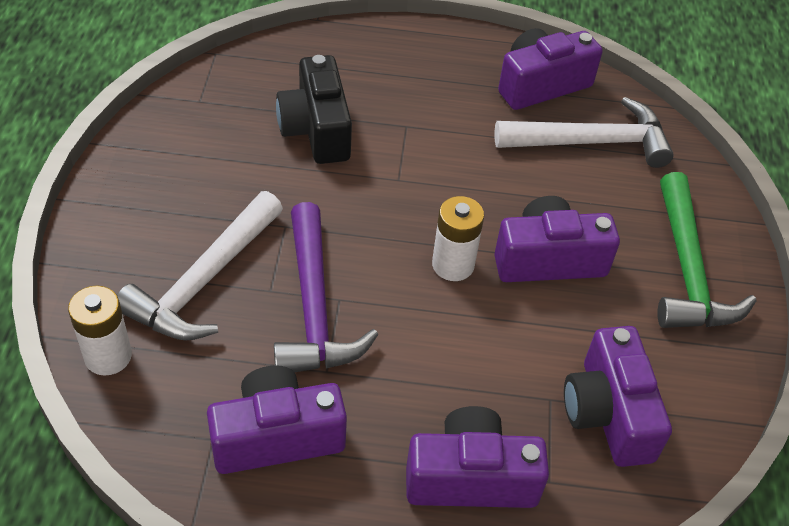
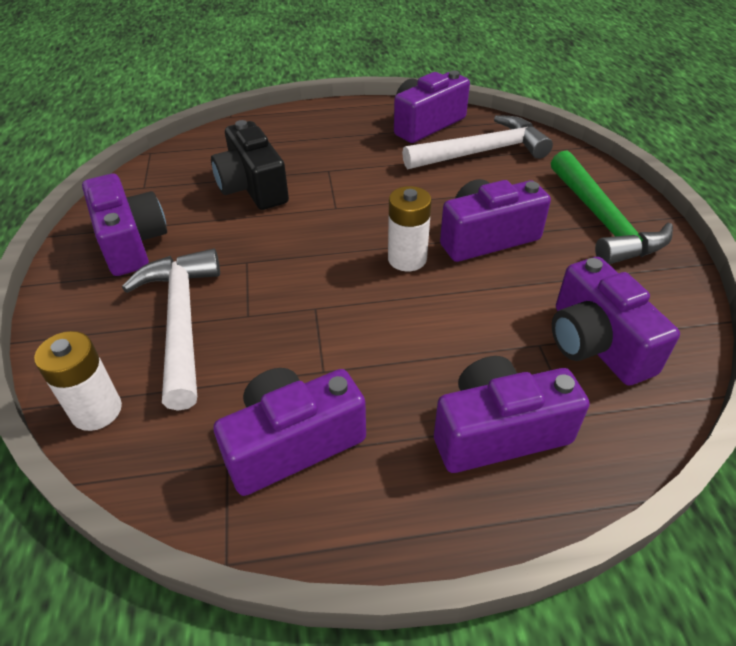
camera: 10 degrees left, 5 degrees down
(173, 172) = (131, 242): none -> purple camera
(204, 281) = (181, 321): white hammer -> white hammer turned 150 degrees clockwise
(314, 307) = (293, 319): purple hammer -> none

